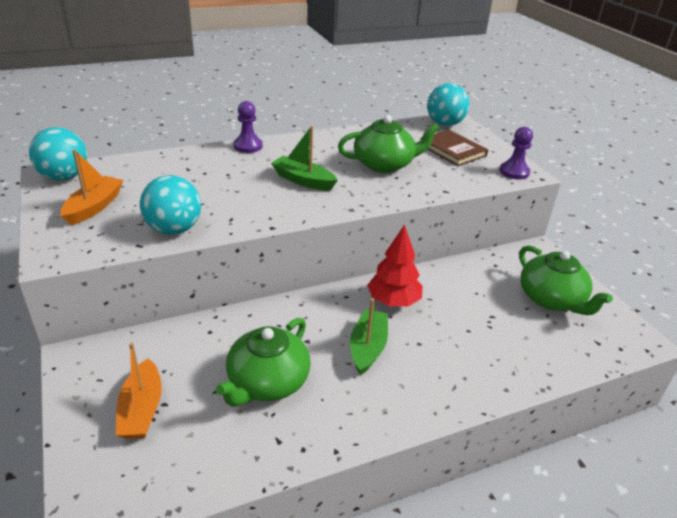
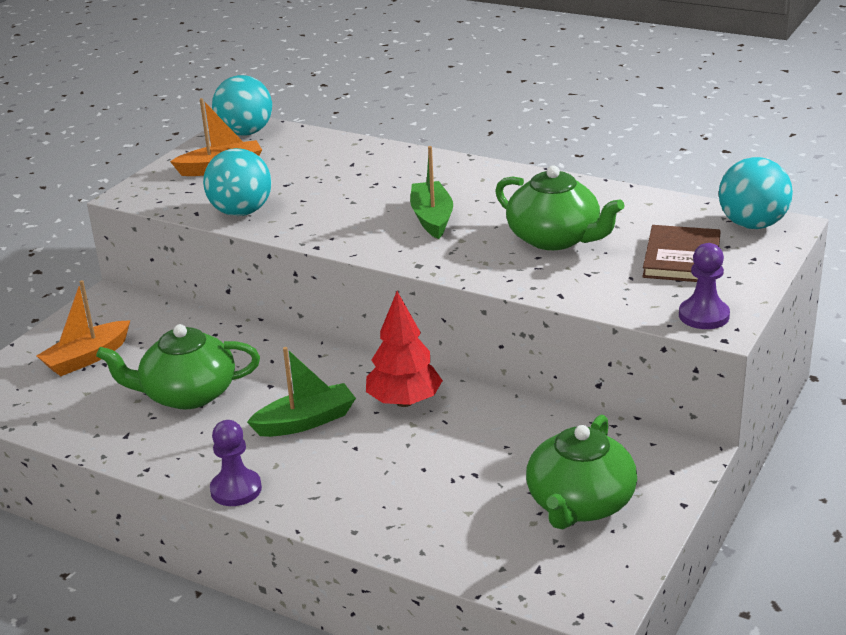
camera: 55 degrees right, 5 degrees down
(248, 146) = (450, 162): purple pawn -> purple pawn (236, 489)

